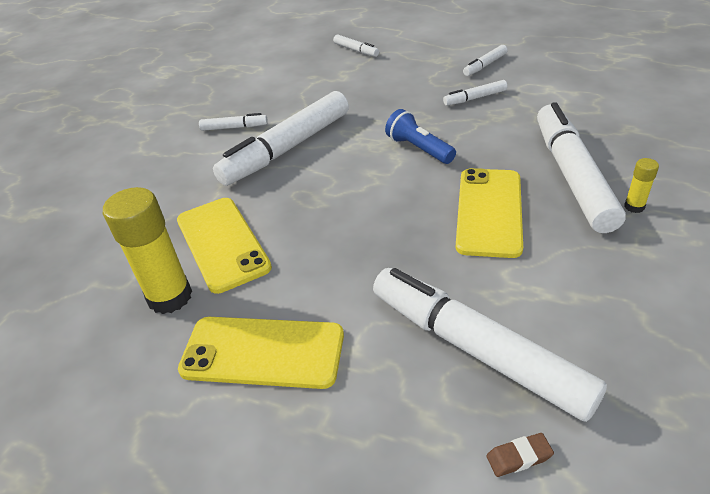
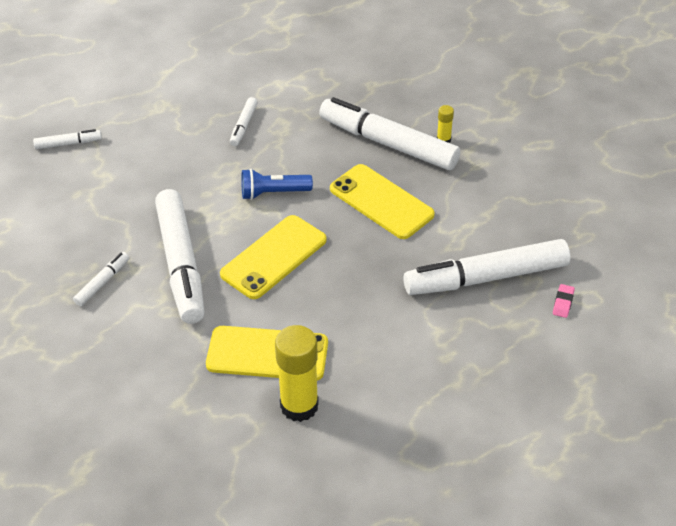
camera: 60 degrees left, 5 degrees up
(262, 352) = (401, 375): yellow phone -> yellow phone (274, 257)
(485, 65) = (204, 91): white marker -> none
(519, 457) = (563, 303): brown eraser -> pink eraser

